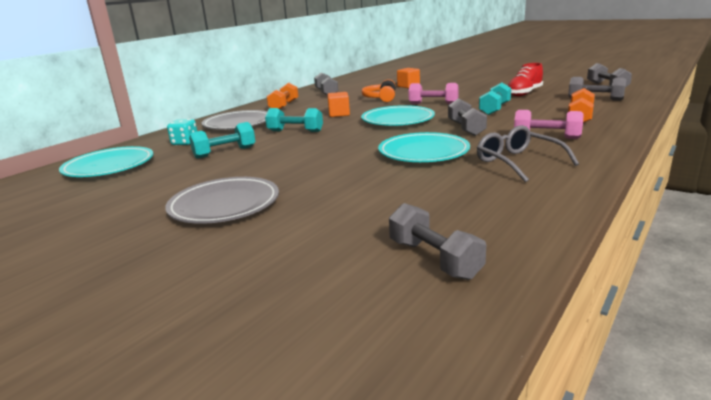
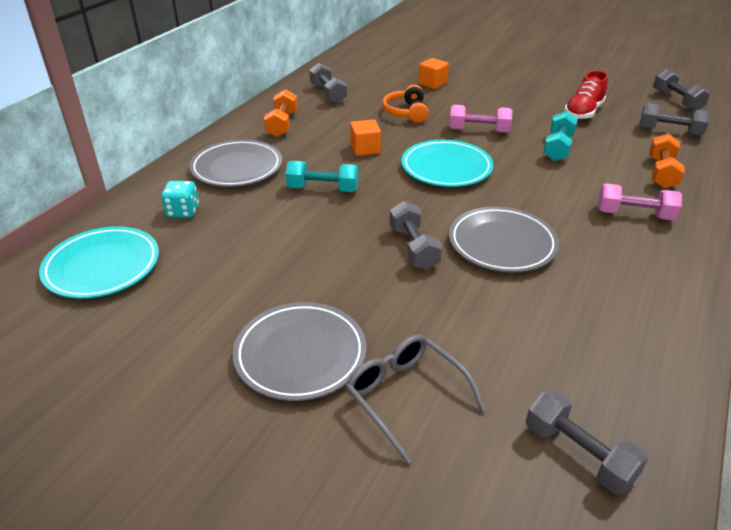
camera: 10 degrees left, 15 degrees up
(225, 152) = (249, 236): turquoise dumbbell -> none
(423, 152) = (502, 244): turquoise plate -> grey plate
(466, 128) = (536, 191): grey dumbbell -> grey dumbbell (413, 248)
(518, 162) = (616, 267): grey glasses -> grey glasses (405, 396)

